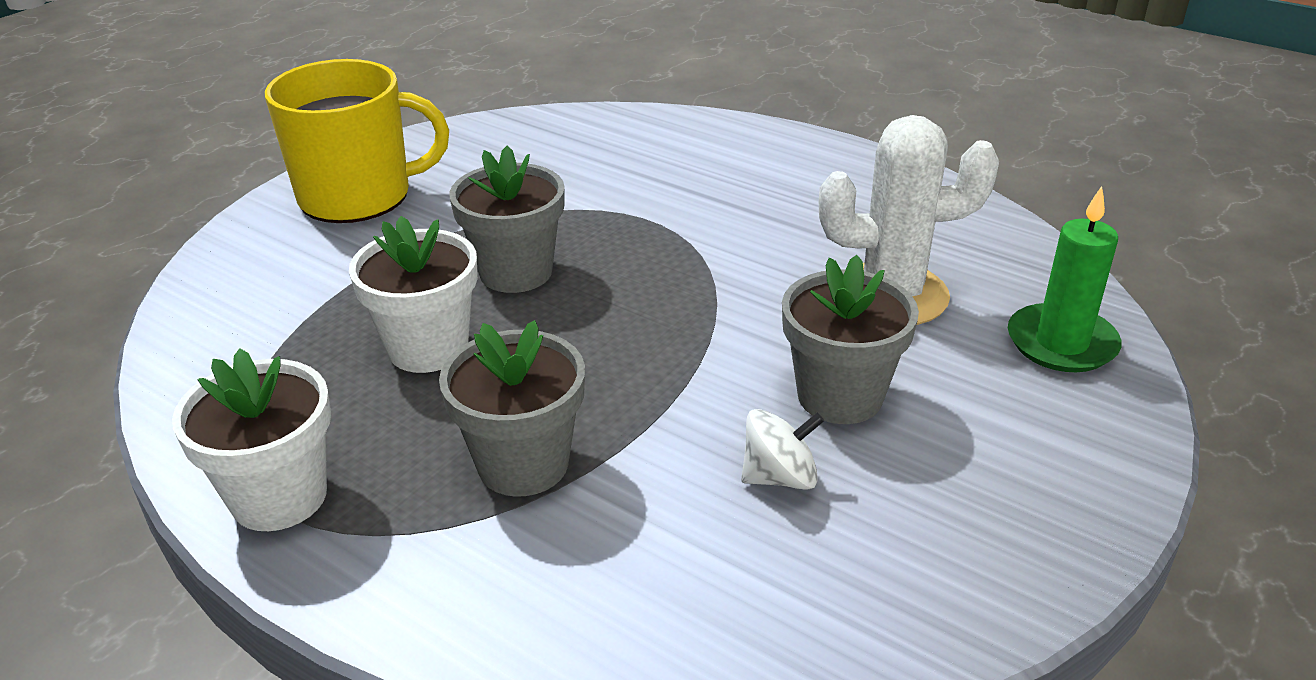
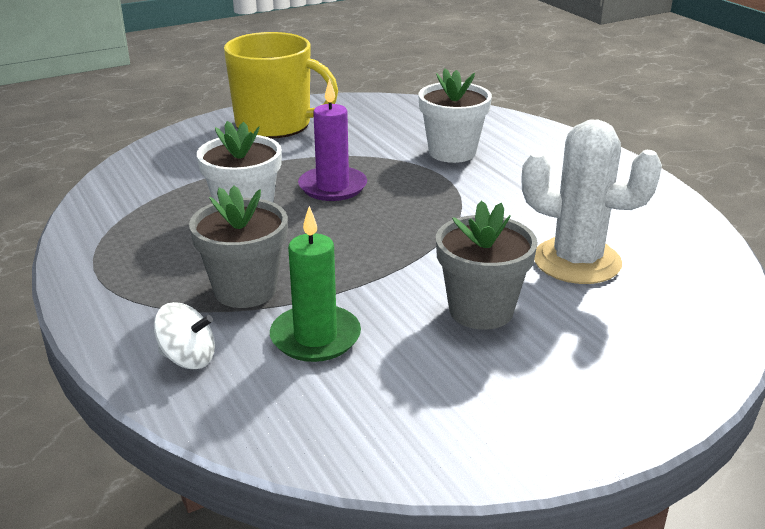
camera: 25 degrees right, 5 degrees down
(279, 497) = (101, 267): white flower pot -> white flower pot (452, 152)
(516, 272) = (332, 187): grey flower pot -> purple candle
(779, 477) = (396, 344): white spinning top -> white spinning top (188, 358)
(1061, 343) = (682, 324): green candle -> green candle (315, 337)

